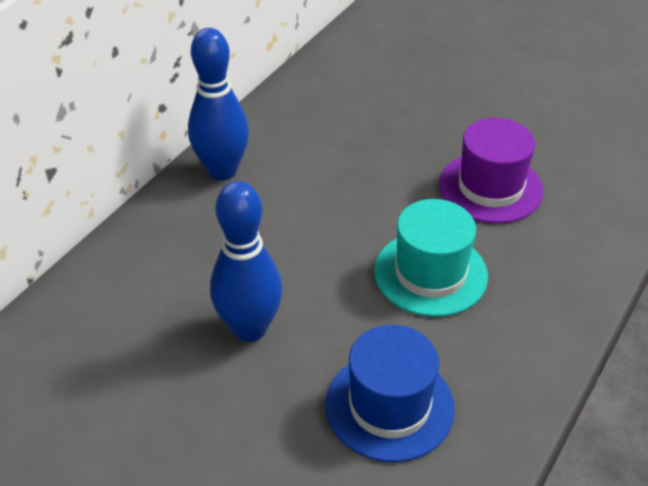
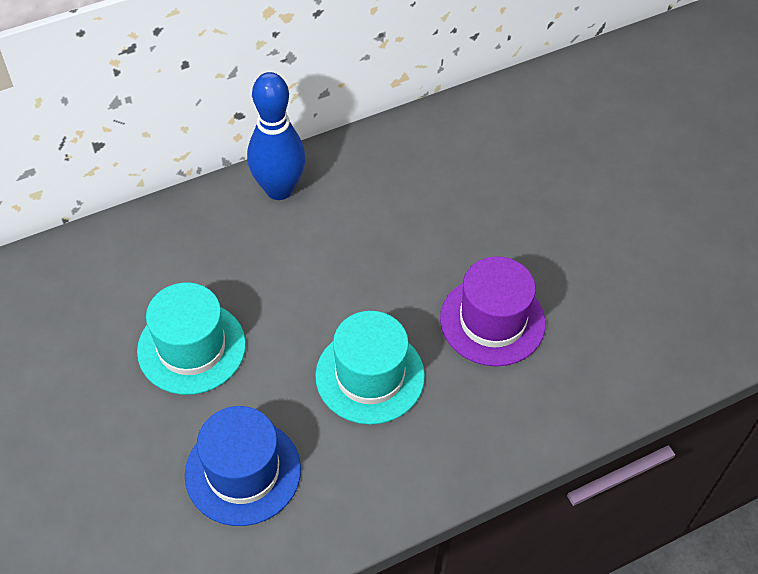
camera: 30 degrees right, 10 degrees up
(249, 328) = (191, 347): blue bowling pin -> turquoise hat

